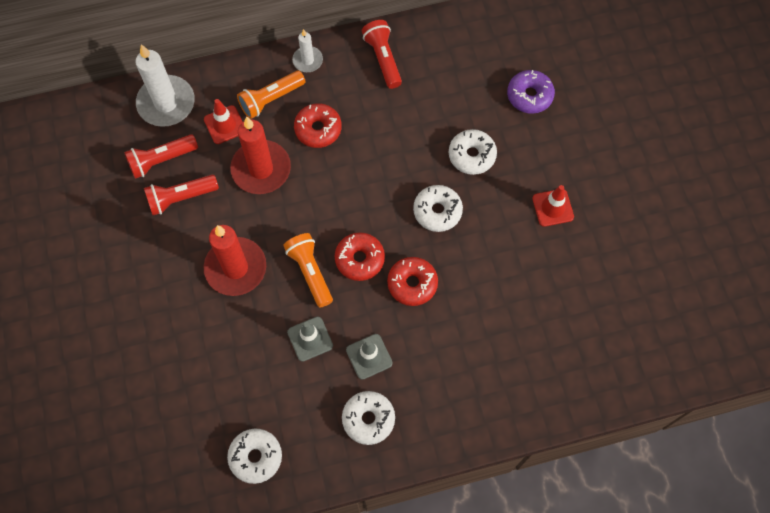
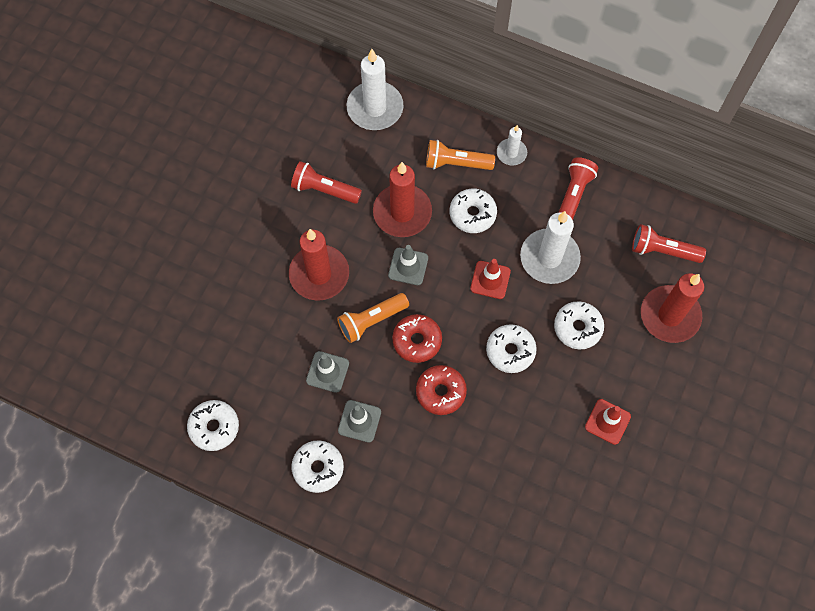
camera: 40 degrees right, 0 degrees up
(161, 160) = (334, 150): red flashlight -> red flashlight (662, 250)
(224, 125) = (404, 157): red traffic cone -> red traffic cone (490, 280)
(302, 207) = (408, 266): none -> grey traffic cone
(310, 272) = (371, 321): orange flashlight -> orange flashlight turned 135 degrees counterclockwise
(318, 129) = (472, 214): red donut -> white donut
(406, 119) = (549, 258): none -> white candle
(529, 96) = (670, 315): purple donut -> red candle

